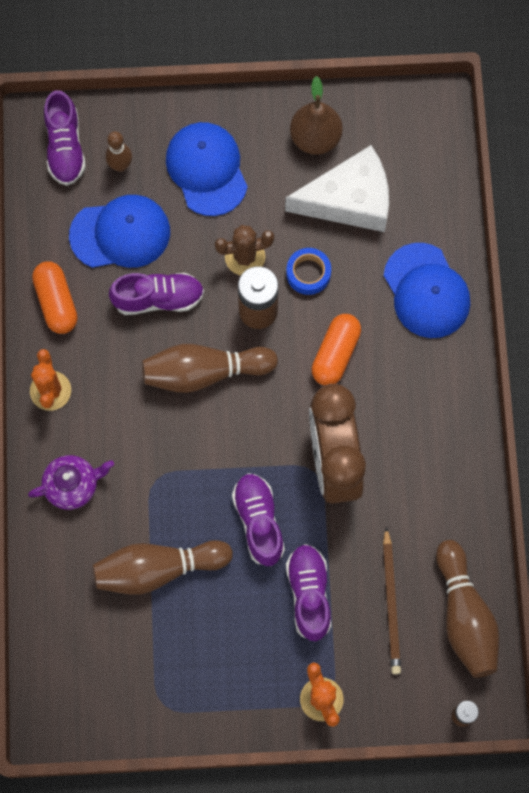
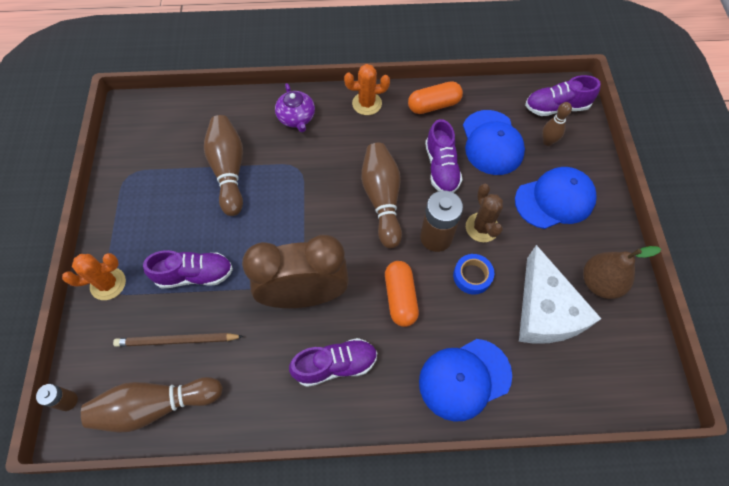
camera: 90 degrees right, 10 degrees down
(258, 522) = (258, 238): purple shoe -> purple shoe (335, 365)
(335, 354) = (400, 297): orange capsule -> orange capsule turned 60 degrees clockwise

